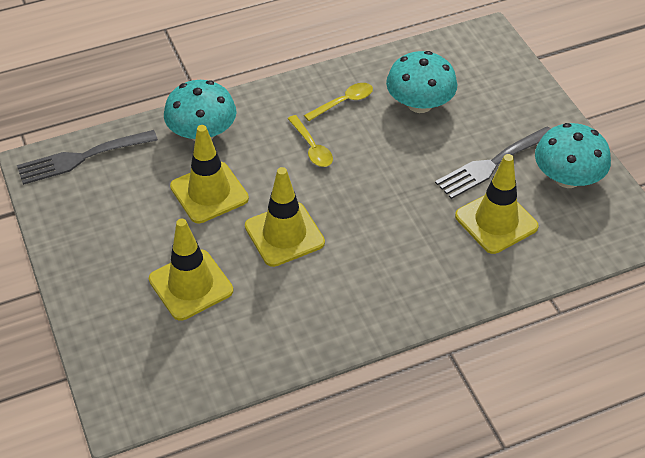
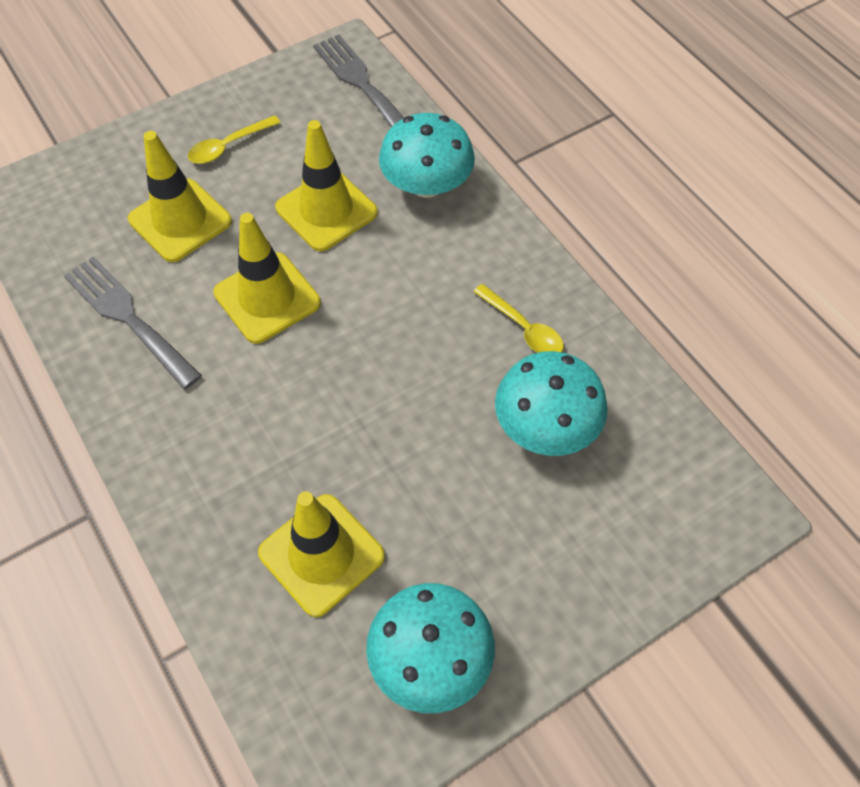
camera: 80 degrees right, 10 degrees up
(312, 147) = (426, 304): yellow spoon -> yellow spoon (228, 146)
(492, 164) = (439, 540): grey fork -> grey fork (128, 317)

